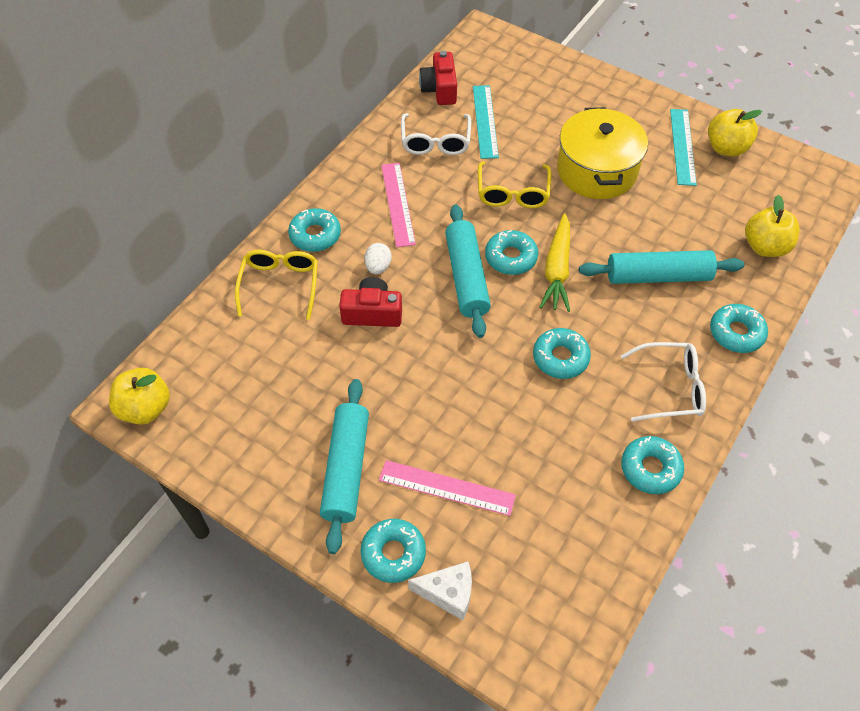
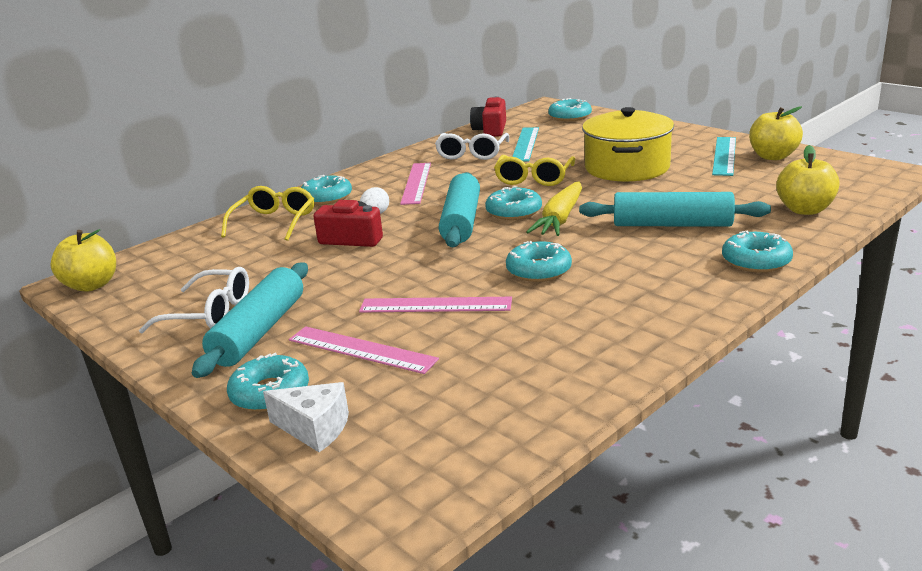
camera: 15 degrees right, 30 degrees down
(487, 417) = (435, 305): none -> pink ruler
(650, 468) = (616, 349): turquoise donut -> turquoise donut (570, 116)
(670, 388) = (662, 294): white glasses -> white glasses (210, 313)

